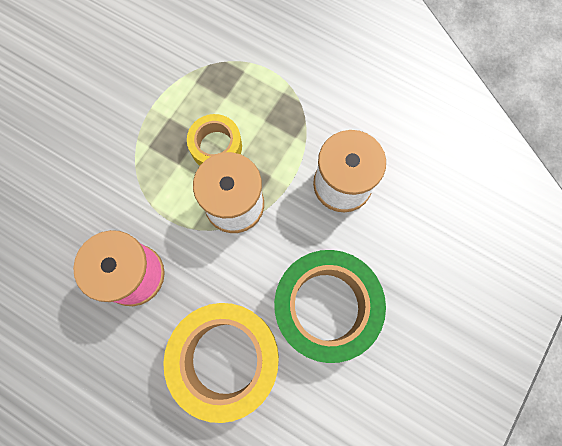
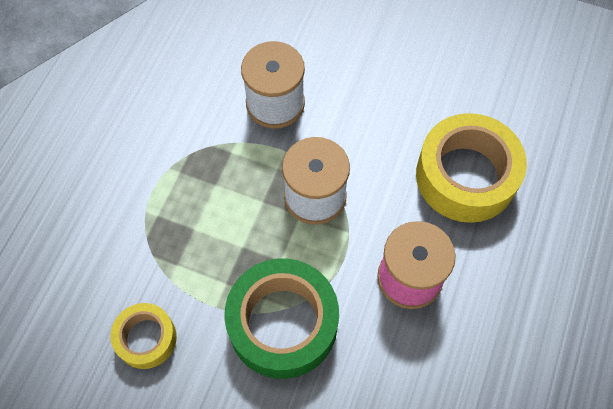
camera: 100 degrees left, 10 degrees down
(216, 146) = (253, 226): yellow tape -> yellow tape (146, 338)
(325, 307) = (397, 102): green tape -> green tape (283, 323)

